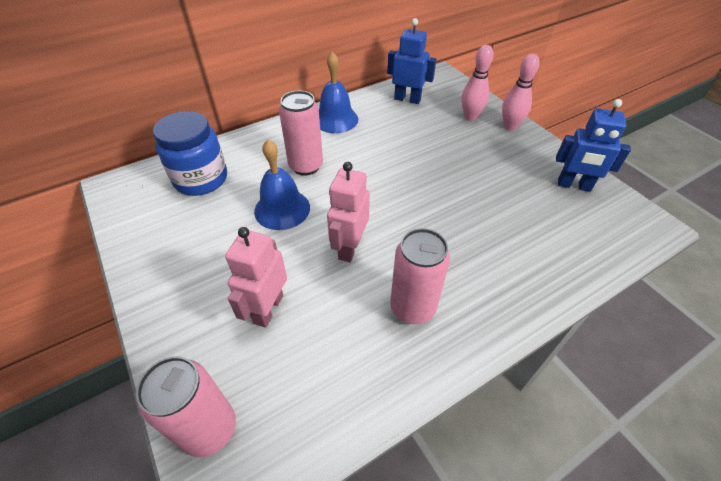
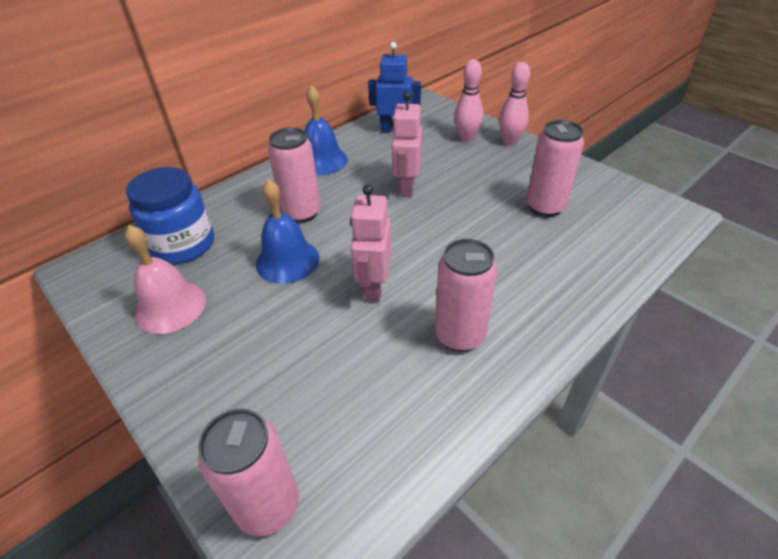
camera: 10 degrees left, 5 degrees down
(177, 233) = (170, 306): none -> pink bell
(268, 309) = (300, 366): pink robot -> pink robot (406, 187)
(525, 197) = (545, 207): none -> pink can
(573, 185) = (590, 188): blue robot -> none

